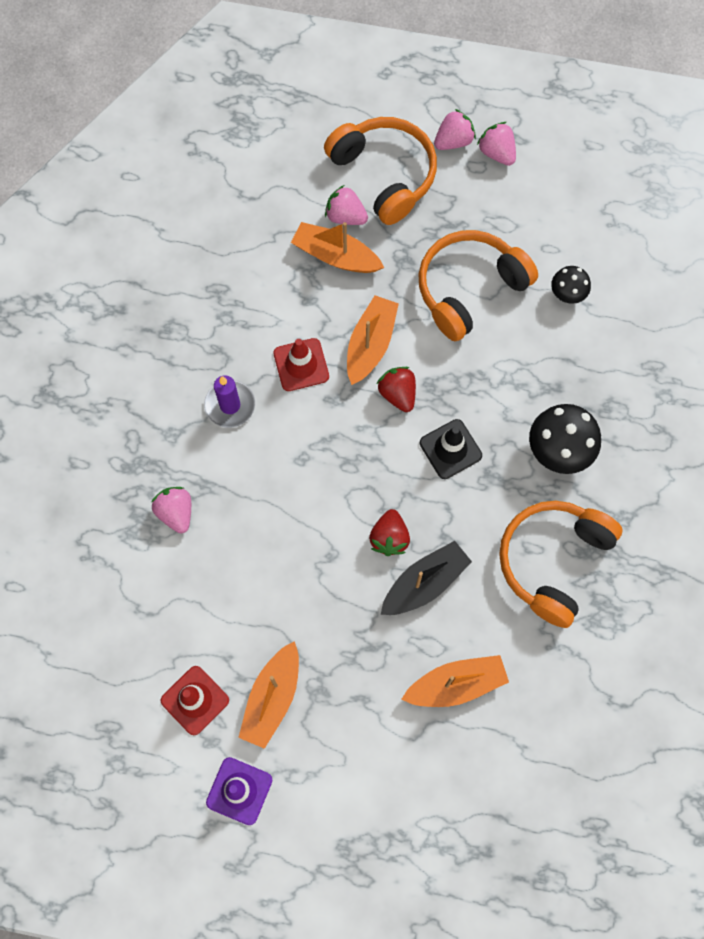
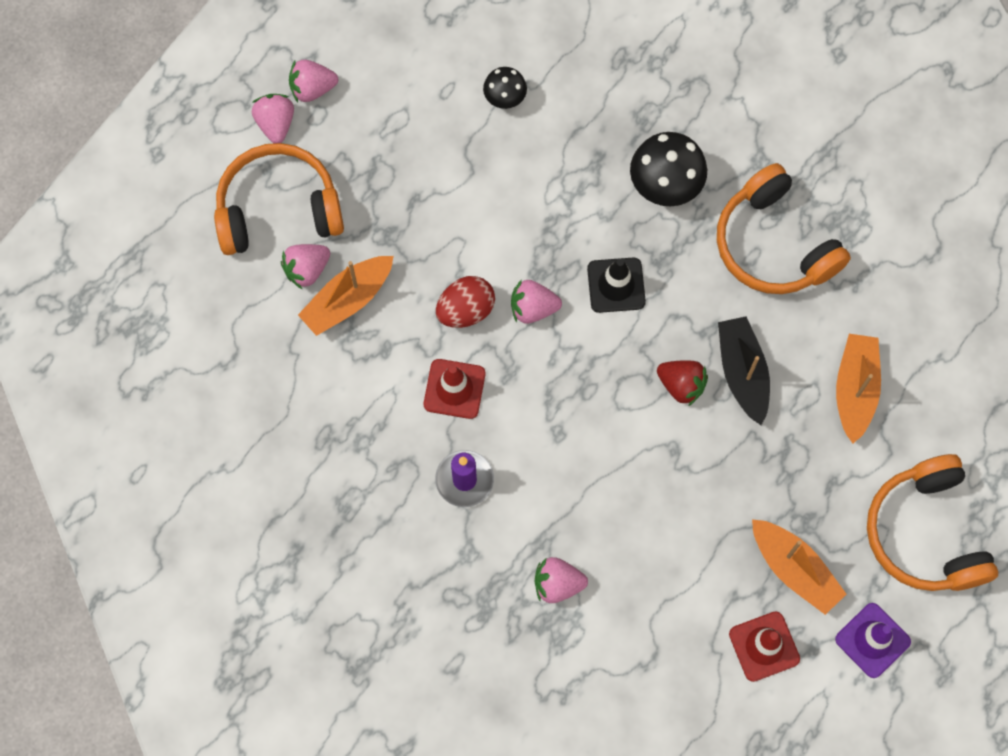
camera: 65 degrees left, 0 degrees up
(370, 344) = (466, 310): orange boat -> red egg
(398, 394) = (533, 308): red strawberry -> pink strawberry
(469, 289) = (452, 187): orange headphones -> orange headphones (925, 533)

